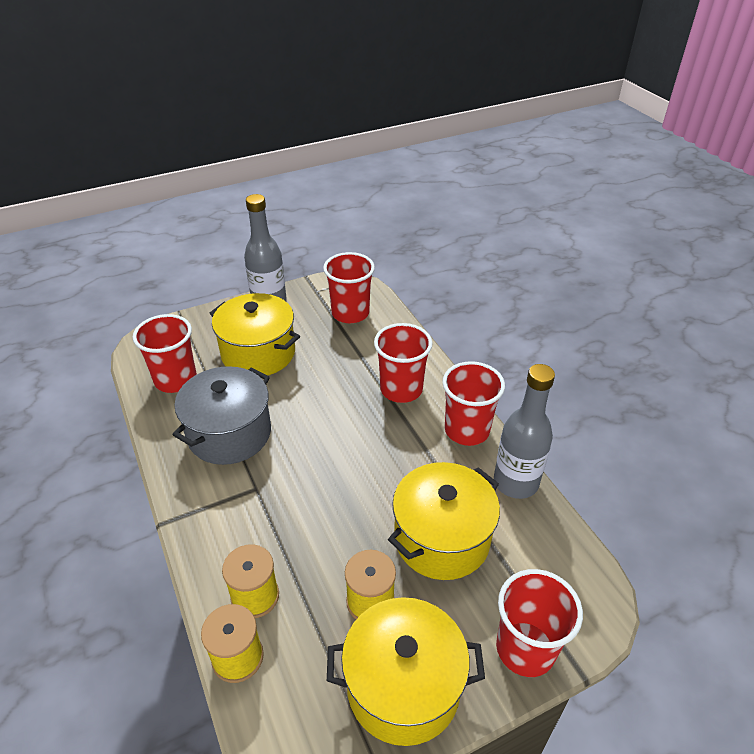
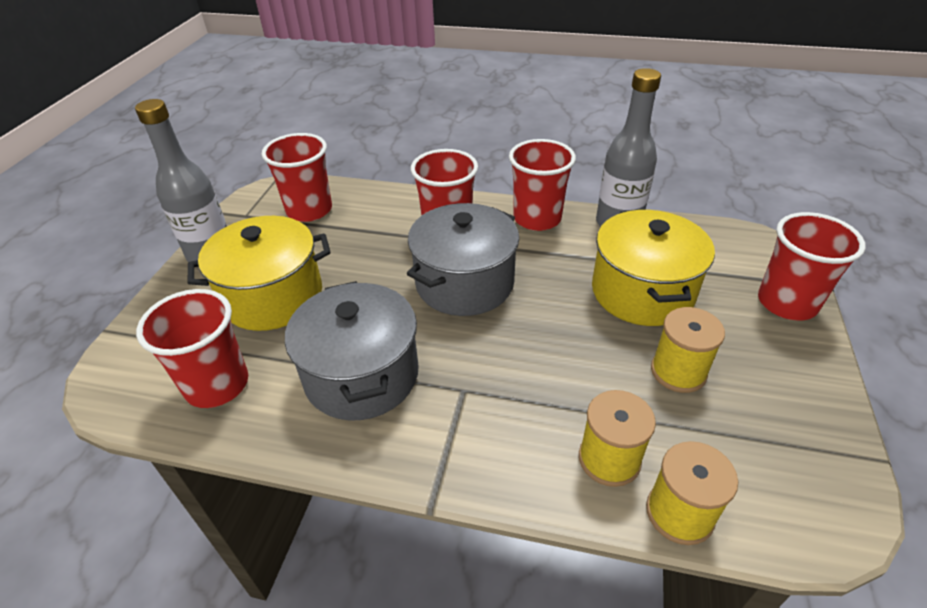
camera: 50 degrees left, 0 degrees up
(353, 432) = (464, 283): none -> grey pot
(403, 686) = (785, 395): yellow pot -> none

